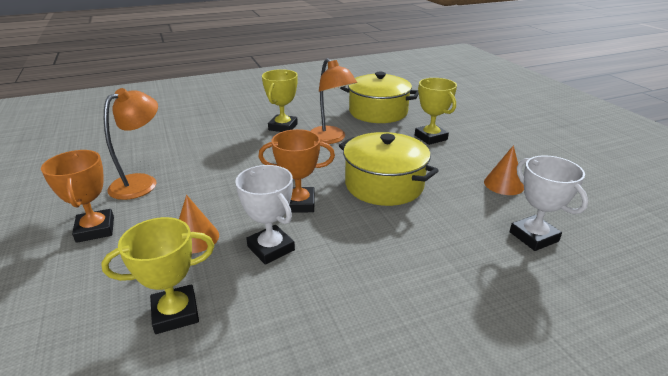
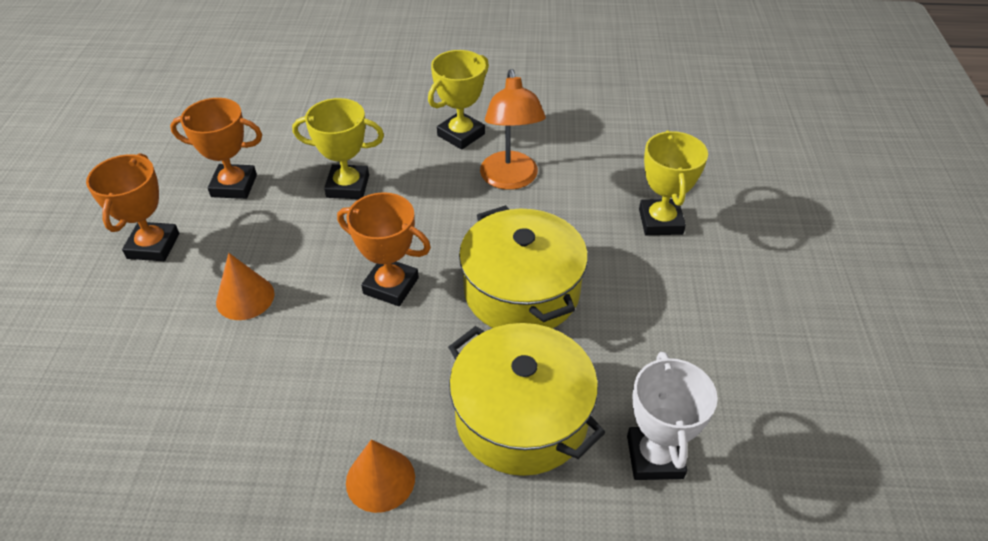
camera: 25 degrees right, 15 degrees up
(141, 182) = (234, 186): orange lamp -> orange trophy
(175, 313) = (172, 394): yellow trophy -> yellow trophy (348, 186)
(271, 248) = (315, 345): white trophy -> none
(378, 112) = (621, 142): yellow pot -> yellow pot (521, 417)
(503, 184) = (695, 351): orange cone -> orange cone (380, 479)

